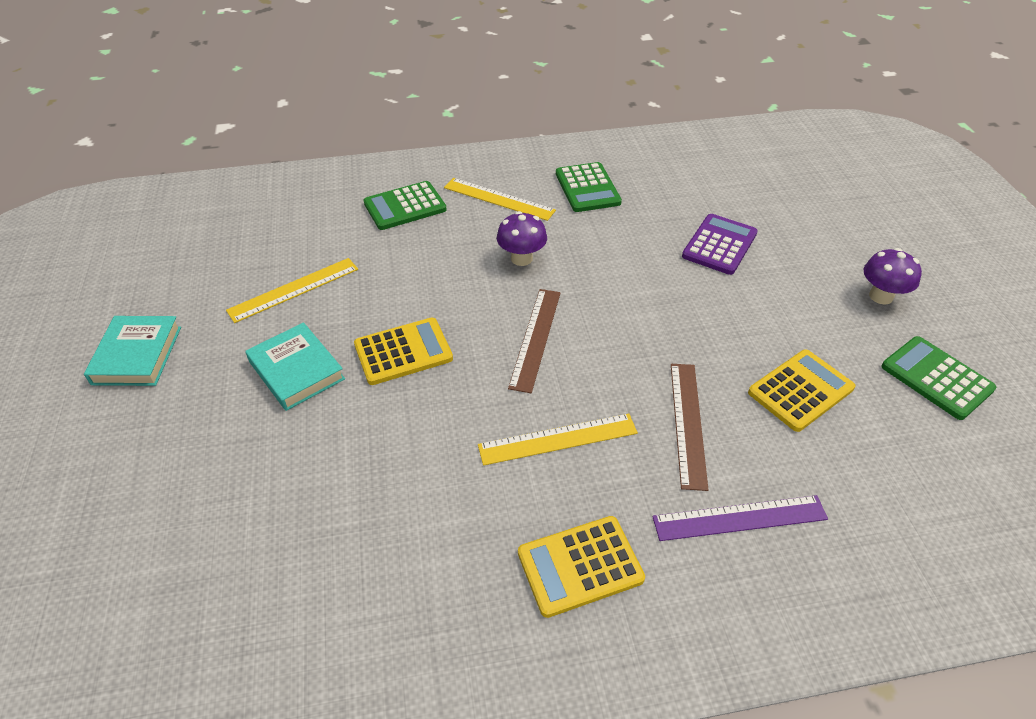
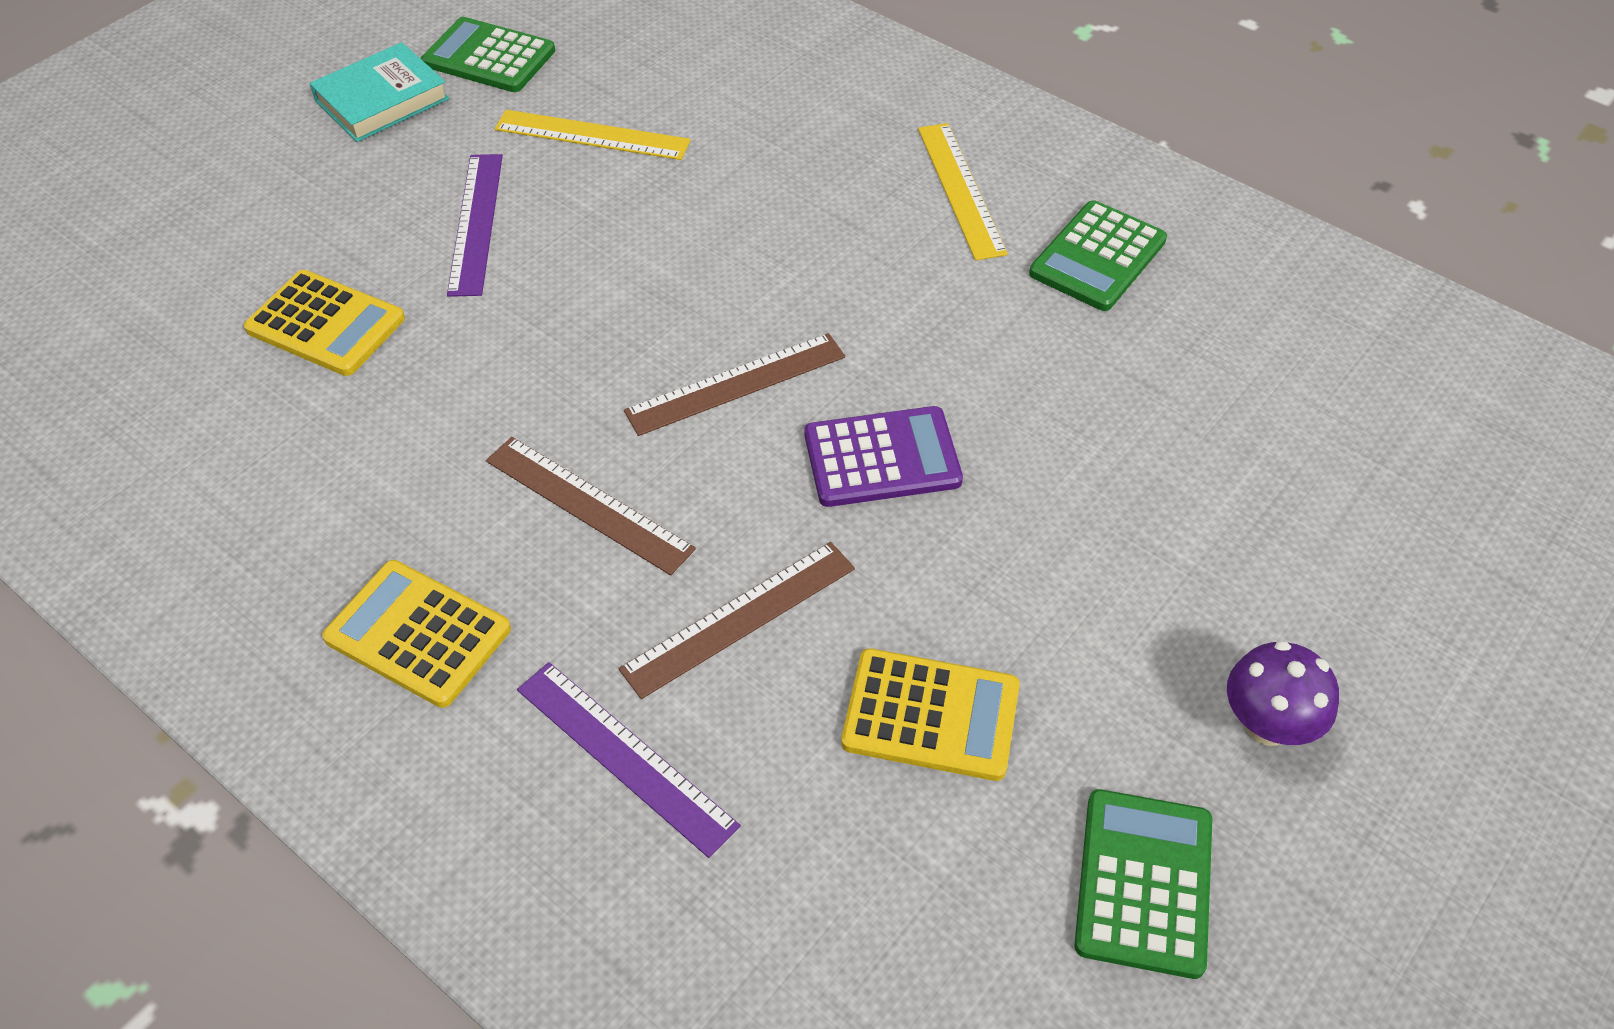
camera: 50 degrees right, 5 degrees up
(296, 370) = (476, 223): turquoise book -> purple ruler
(403, 352) = (590, 285): yellow calculator -> yellow calculator (326, 324)
(405, 206) = (838, 121): green calculator -> green calculator (489, 57)
(521, 258) = (868, 282): purple mushroom -> none
(558, 439) = (588, 504): yellow ruler -> brown ruler
(719, 245) = (1150, 466): purple calculator -> purple calculator (882, 458)

